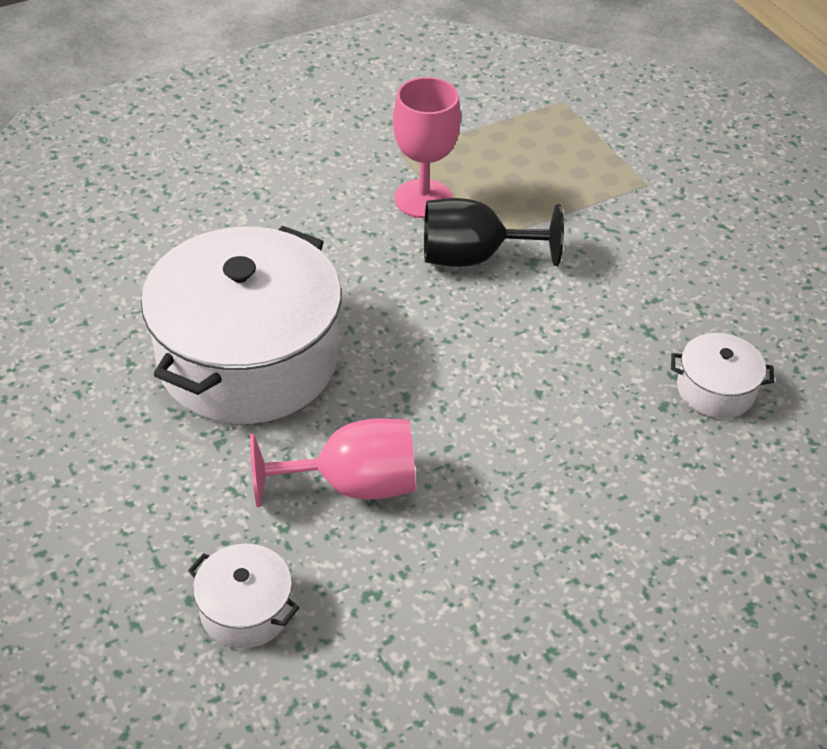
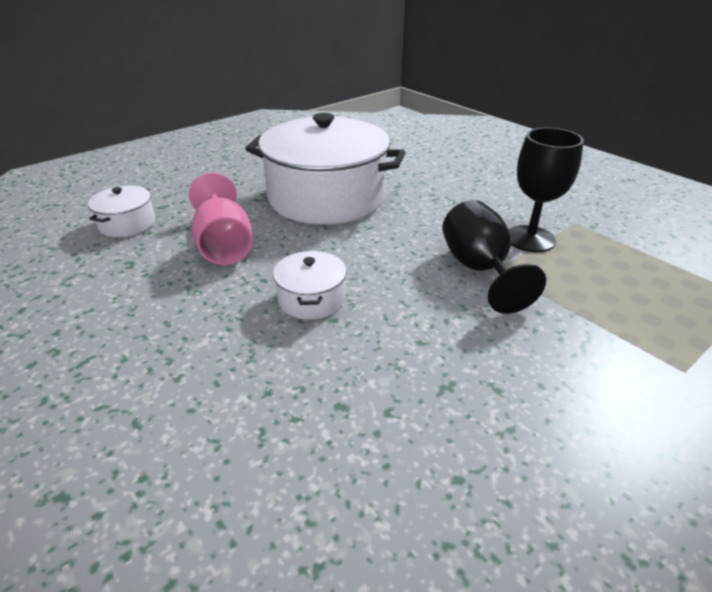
camera: 80 degrees right, 10 degrees down
(423, 199) = (530, 239): pink goblet -> black goblet
(715, 390) = (378, 451): white pot -> white pot (311, 299)

